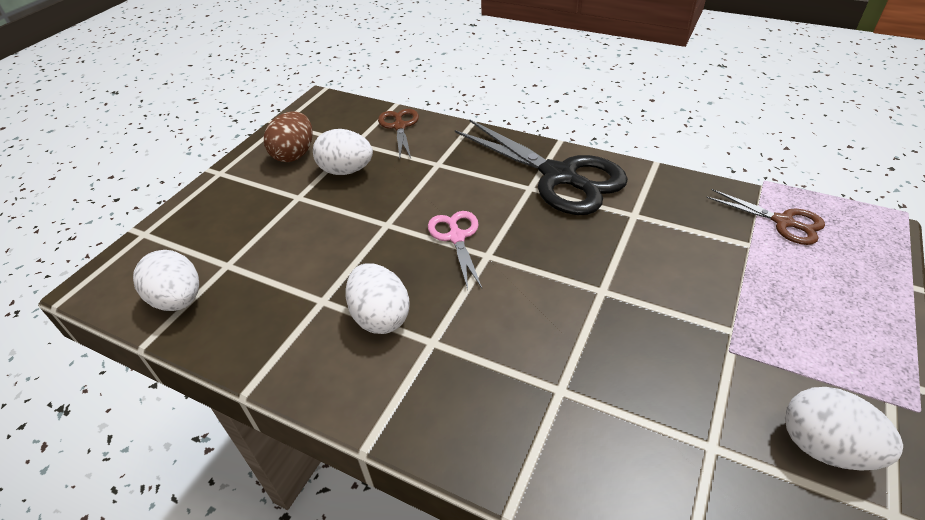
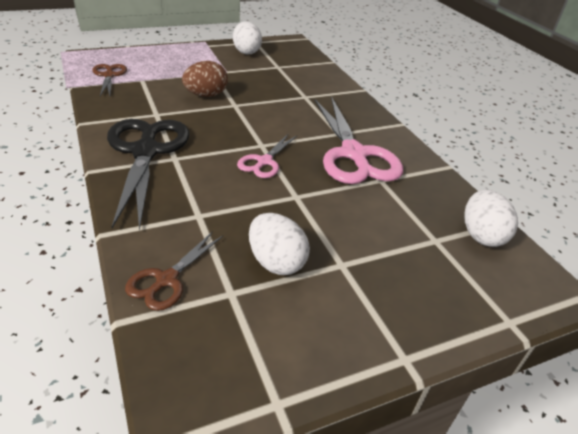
camera: 145 degrees left, 5 degrees down
(294, 154) = (305, 323): brown egg -> brown egg (206, 95)
(380, 317) = (354, 154): white egg -> pink scissors

